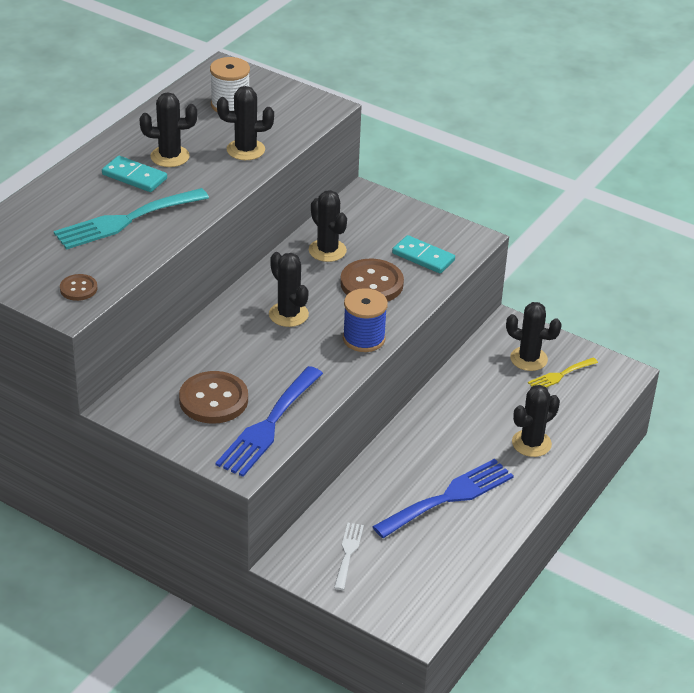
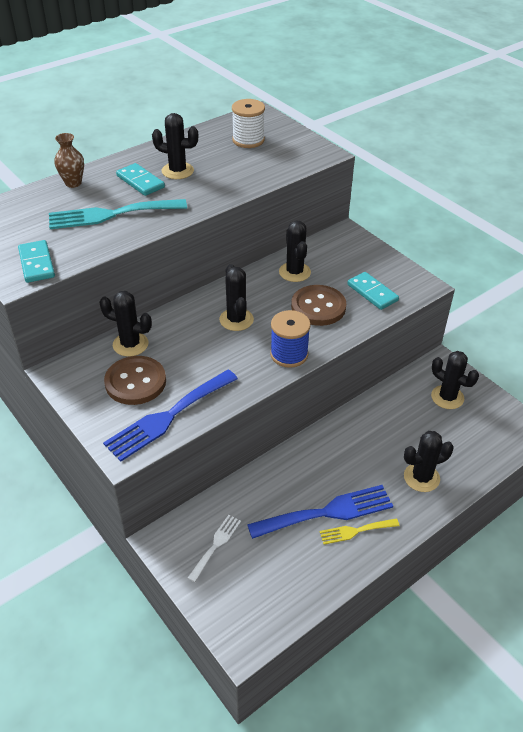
camera: 20 degrees right, 5 degrees up
(56, 192) = (73, 183): none -> brown vase
(78, 289) = (36, 263): brown button -> turquoise domino
(245, 150) = (240, 175): black cactus -> black cactus (130, 344)
(560, 375) = (470, 418): yellow fork -> yellow fork (355, 531)

